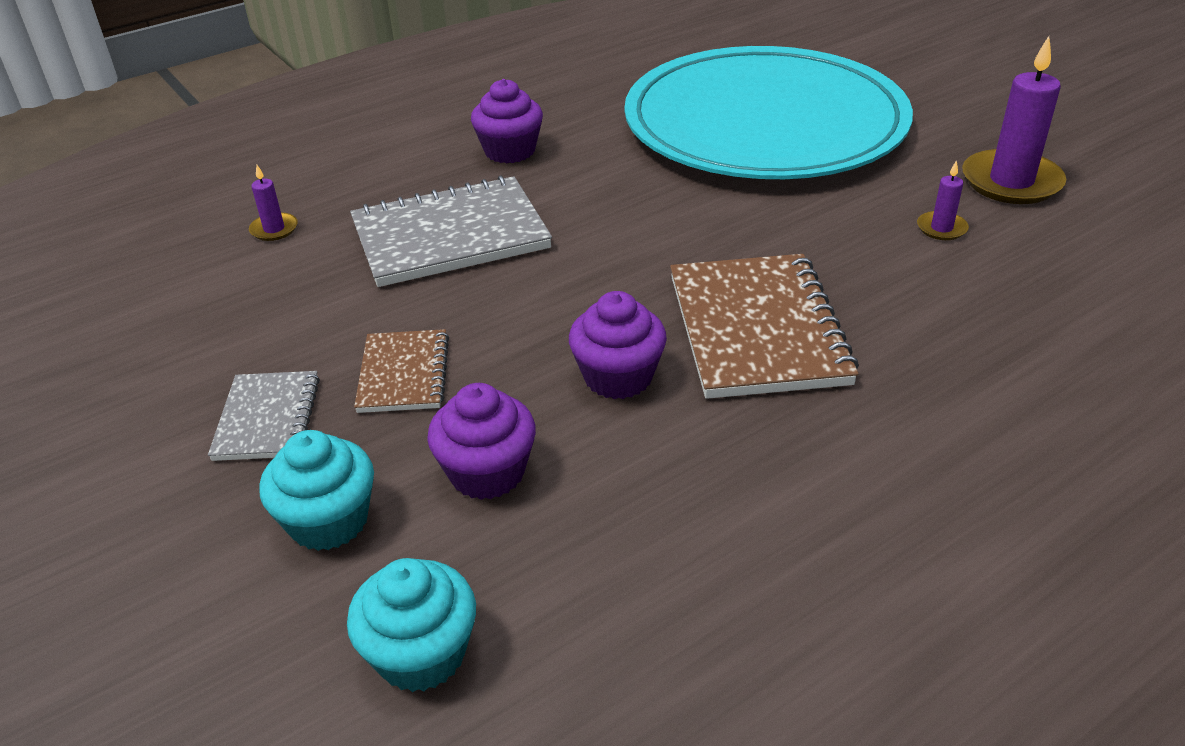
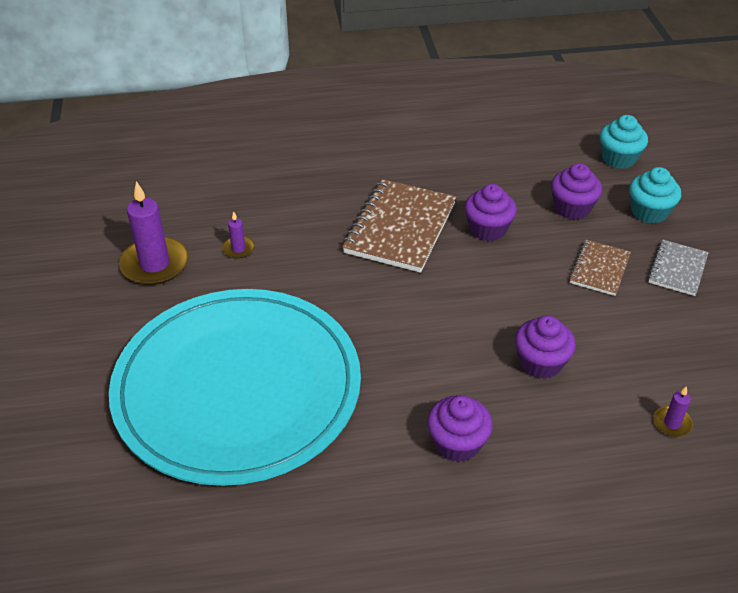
camera: 155 degrees left, 5 degrees up
(450, 236) = (541, 363): grey notebook -> purple cupcake

